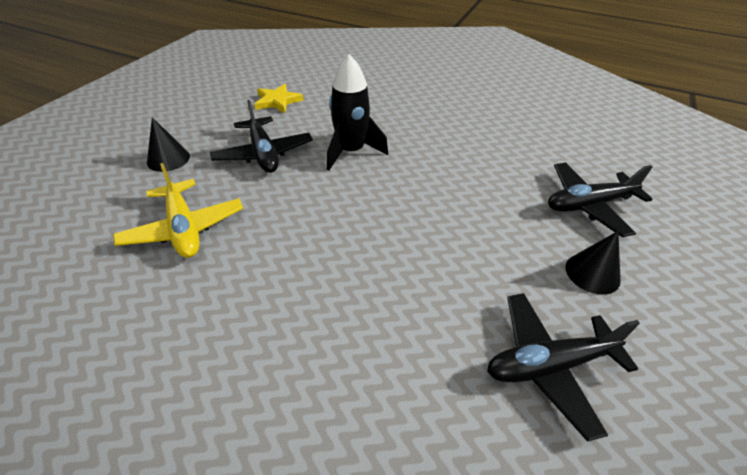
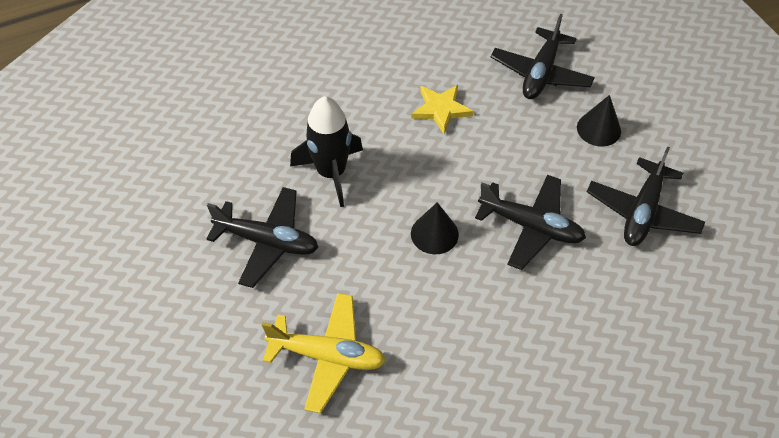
camera: 50 degrees left, 10 degrees up
(168, 159) = (197, 326): black cone -> black cone (434, 234)
(277, 101) = (177, 179): yellow star -> yellow star (441, 109)
(427, 283) = (531, 227): none -> black plane

